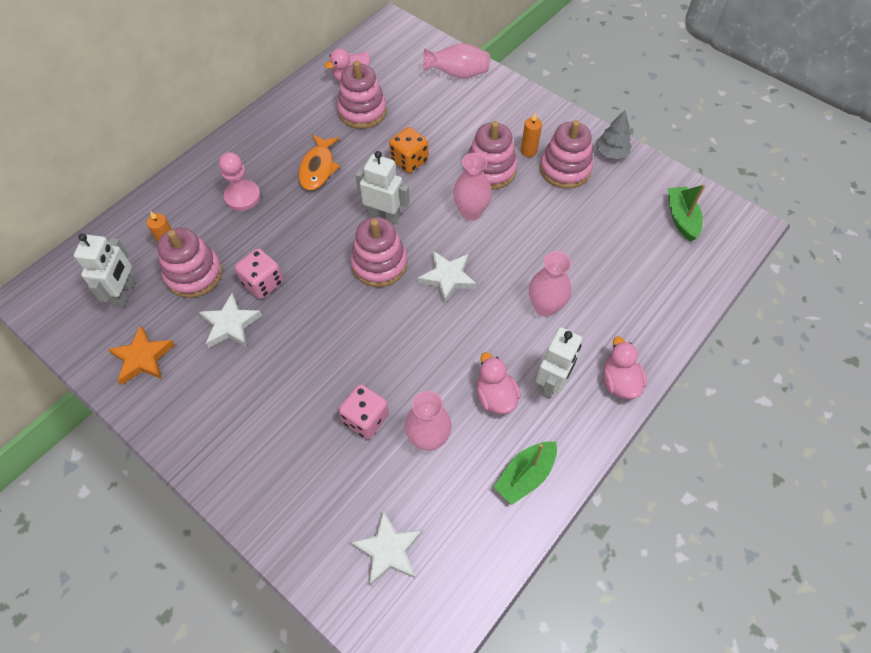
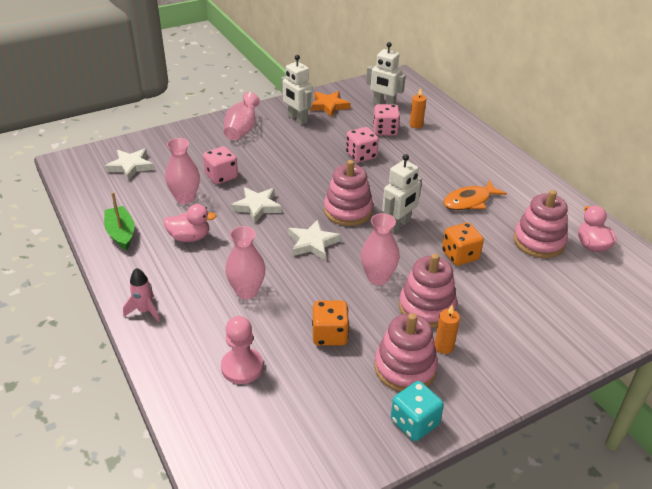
camera: 110 degrees right, 20 degrees down
(194, 274) = (385, 130): pink stacking toy -> pink dice
(230, 324) = (333, 138): white star -> white star (257, 207)
(242, 196) = (451, 160): pink pawn -> pink pawn (242, 367)
(318, 168) = (469, 201): orange fish -> orange fish turned 60 degrees counterclockwise
(457, 74) = (587, 326): pink vase -> pink vase (241, 130)
(551, 383) = (176, 270): white robot -> white robot (297, 119)
(560, 226) = (329, 335): none -> orange dice
(611, 153) = (414, 422): grey tree -> turquoise dice
(619, 382) = (145, 311): pink duck -> pink rocket
(681, 218) = (286, 447): green boat -> none

